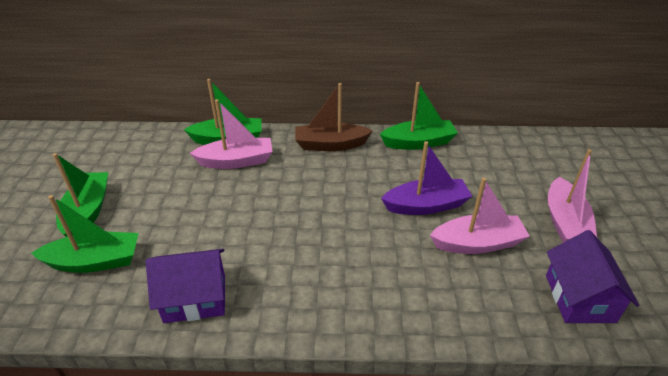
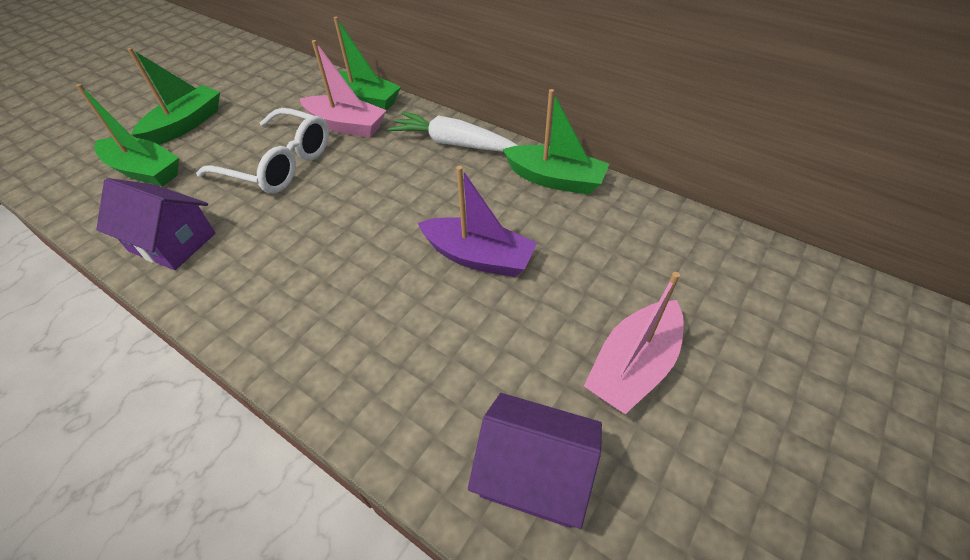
camera: 35 degrees right, 10 degrees up
(215, 207) = (279, 164): none -> white glasses
(330, 145) = (453, 143): brown boat -> white carrot
(477, 243) = (486, 331): pink boat -> none
(579, 298) = (534, 472): purple house -> purple house turned 75 degrees clockwise

